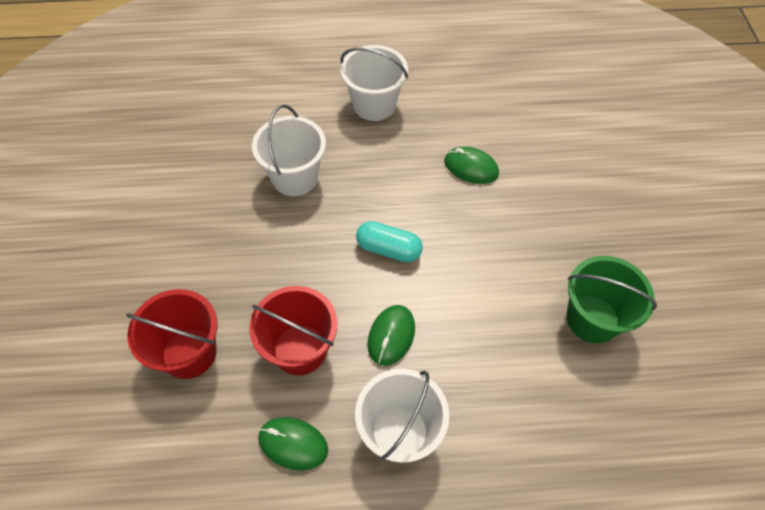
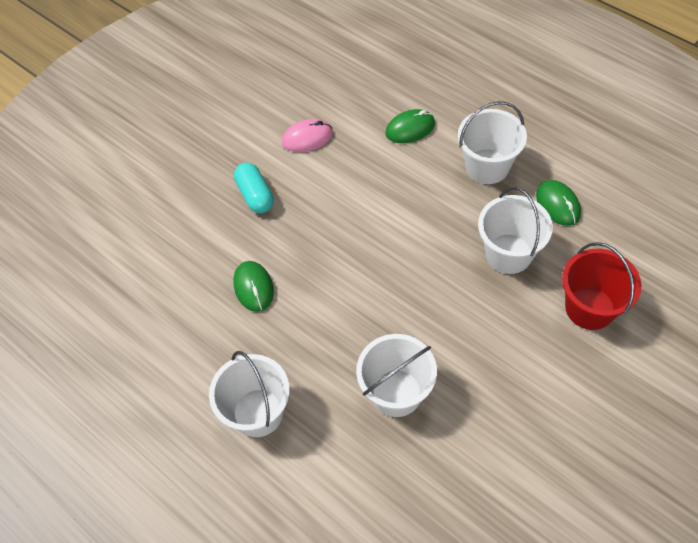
camera: 130 degrees left, 0 degrees up
(300, 349) = (508, 253): red bucket -> white bucket
(388, 249) = (383, 274): turquoise capsule -> turquoise capsule (255, 195)
(391, 336) = (440, 218): green mouse -> green mouse (410, 128)
(592, 319) = (307, 138): green bucket -> pink mouse

